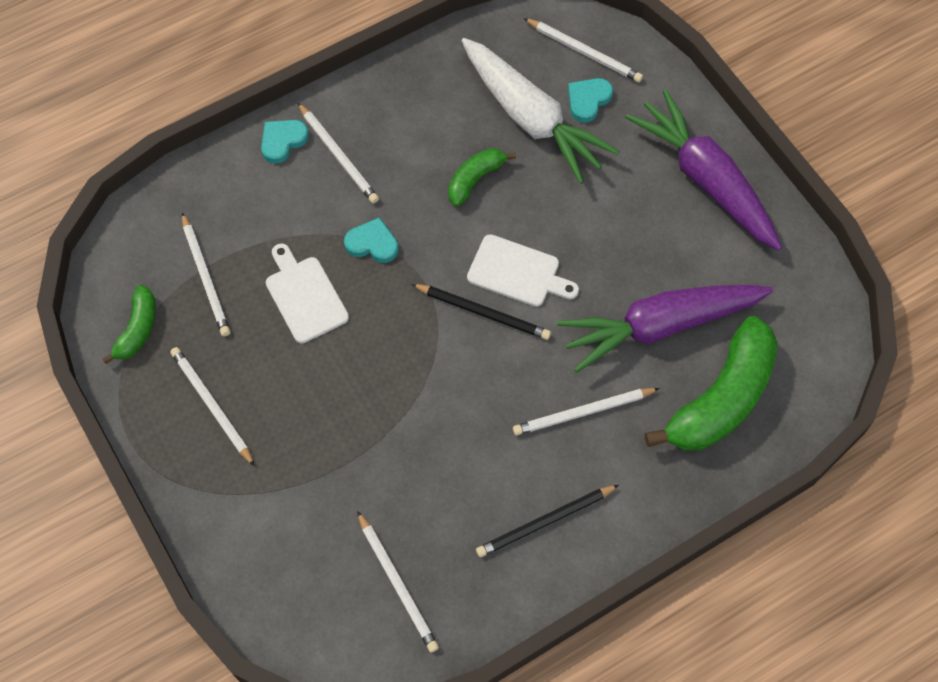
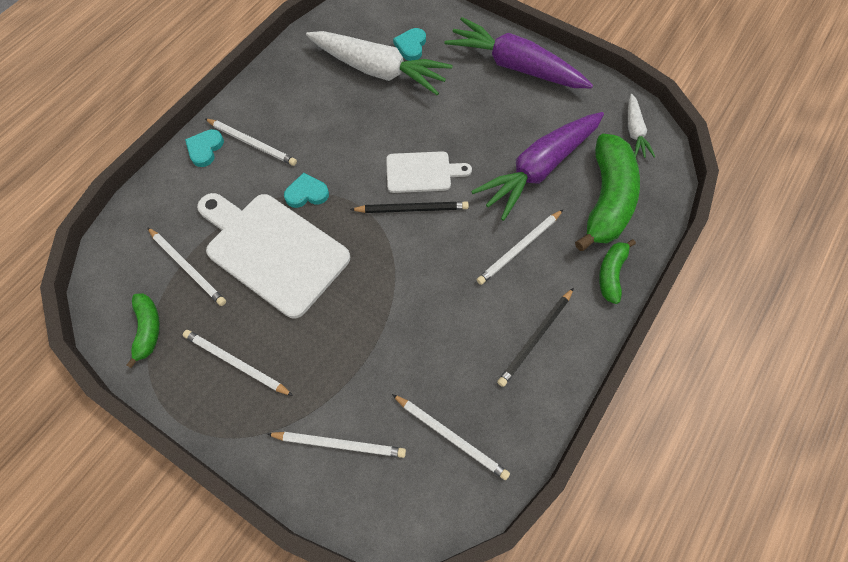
camera: 25 degrees left, 0 degrees up
(304, 296) = (273, 250): white cutting board -> white cutting board, size x1.85
(475, 179) = (360, 123): green banana -> green banana (611, 274)
(584, 52) = (392, 18): white pencil -> white pencil (339, 444)
(808, 328) = (634, 132): none -> white carrot

